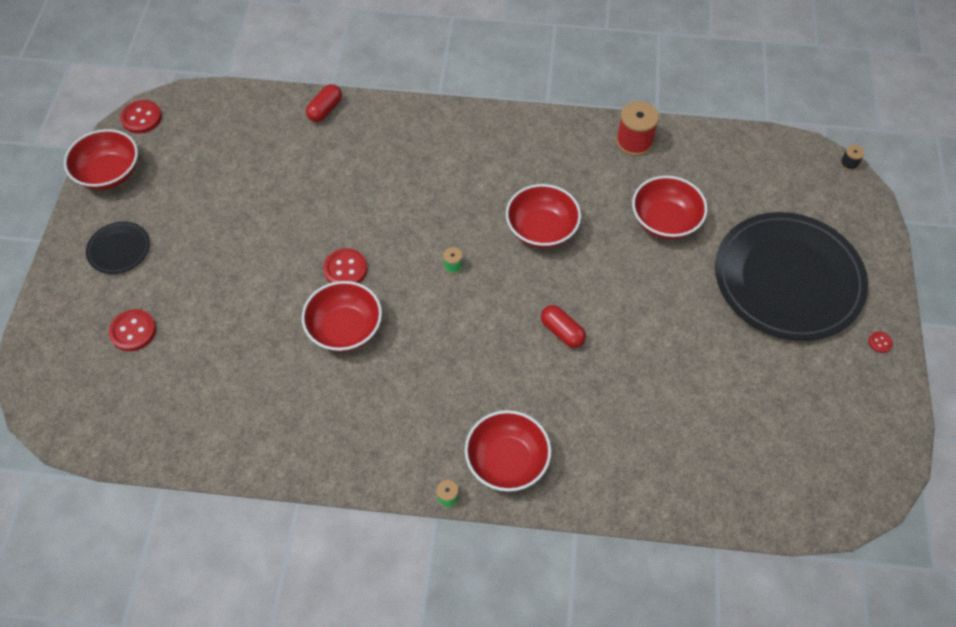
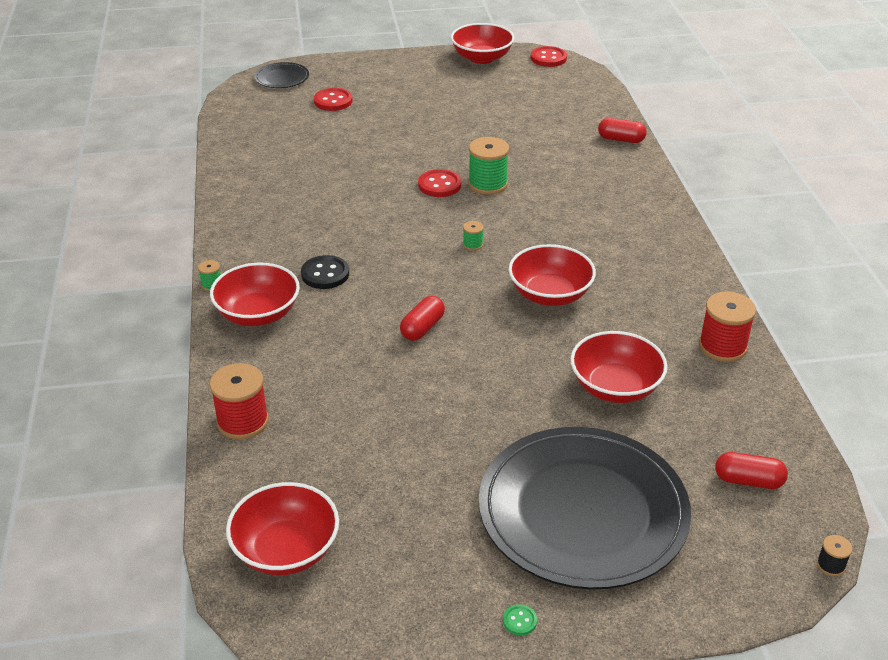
camera: 75 degrees right, 20 degrees down
(119, 249) = (408, 78): black plate -> black plate (282, 78)
(345, 329) = (374, 197): red bowl -> red bowl (286, 550)
(359, 230) = (487, 184): none -> green spool
(461, 394) = (325, 274): none -> black button
(654, 492) = (243, 421): none -> red spool
(772, 177) = (748, 481): none -> red capsule
(880, 342) = (519, 621): red button -> green button

